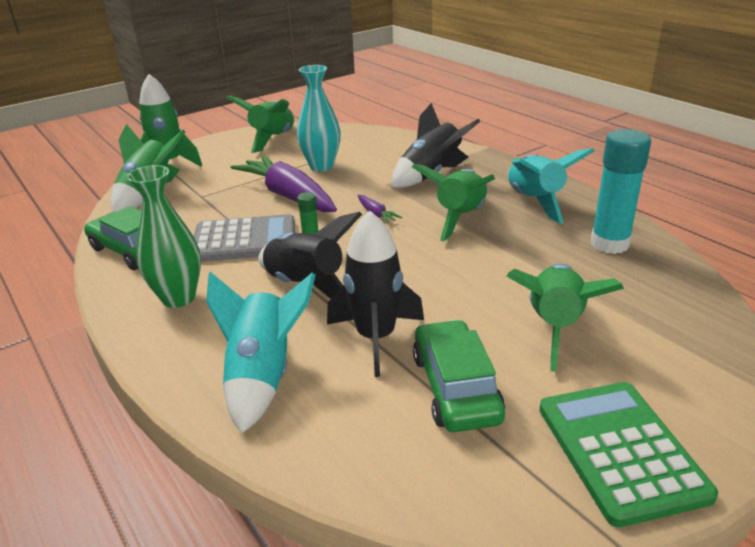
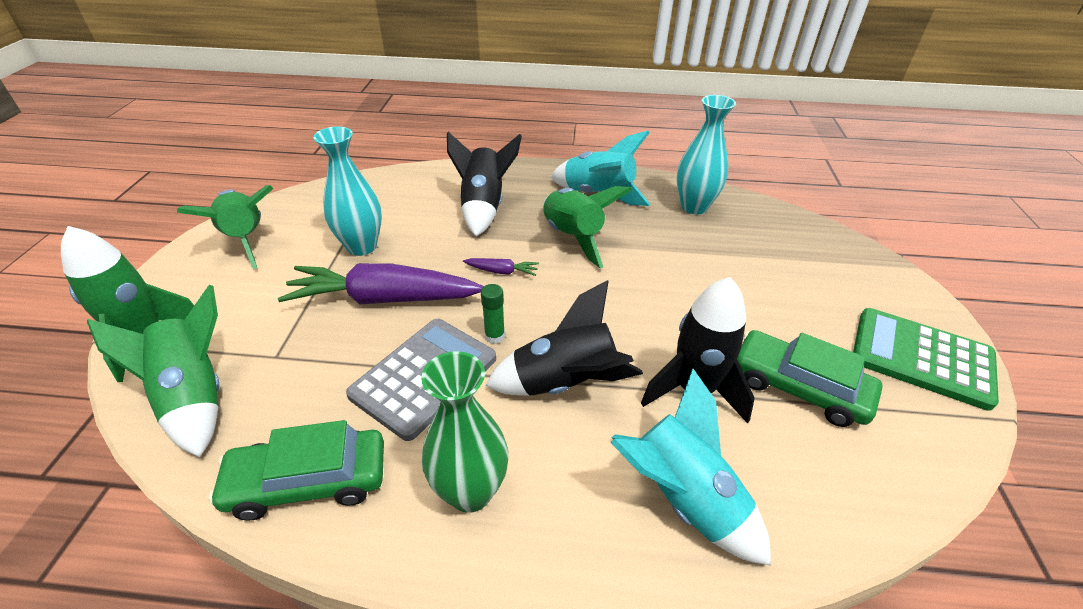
camera: 50 degrees left, 10 degrees up
(554, 327) = (768, 294): green rocket -> none
(609, 244) = (694, 207): turquoise glue stick -> turquoise vase

